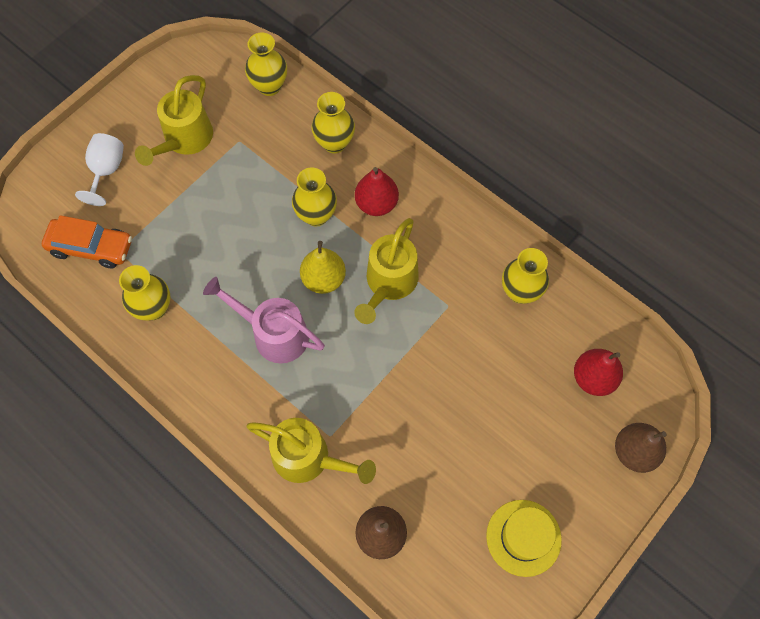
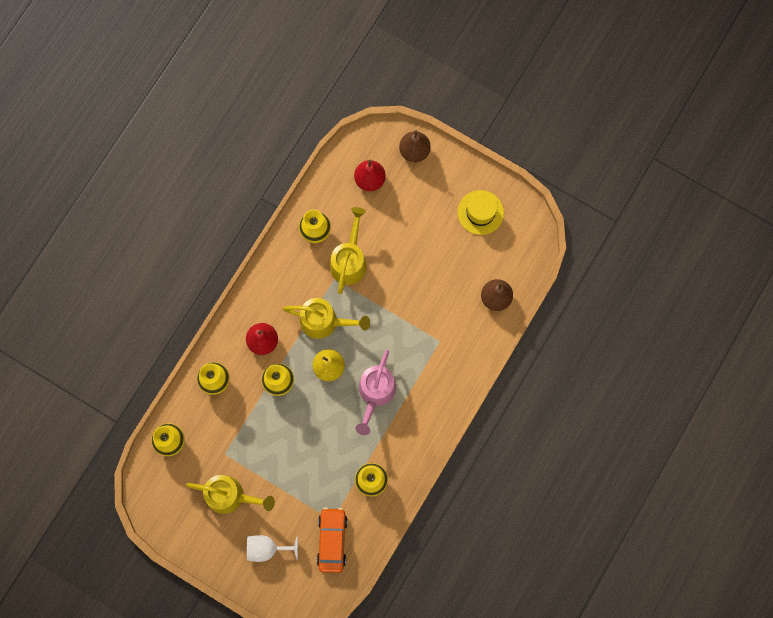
camera: 100 degrees left, 10 degrees up
(309, 458) = (456, 351): yellow watering can -> yellow watering can (349, 260)

